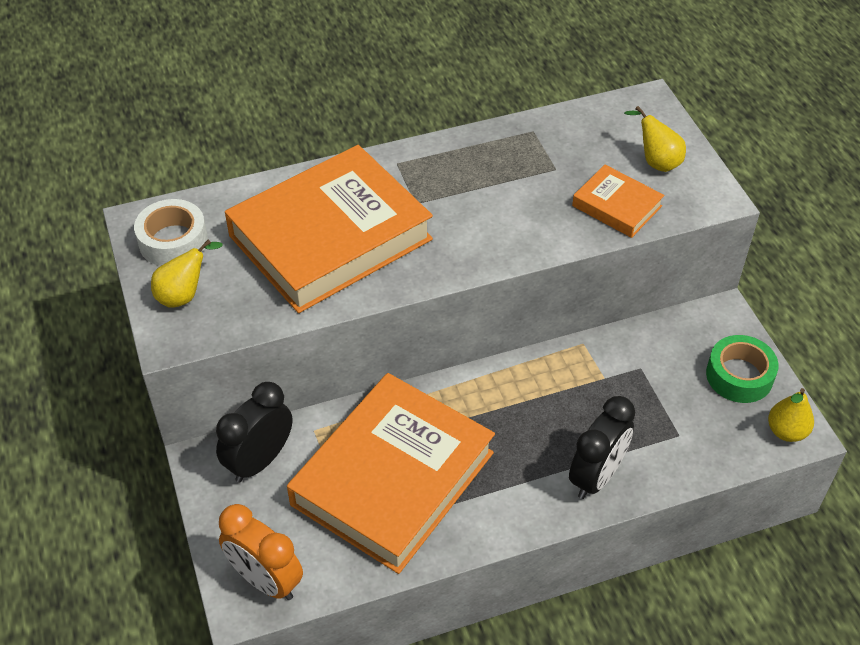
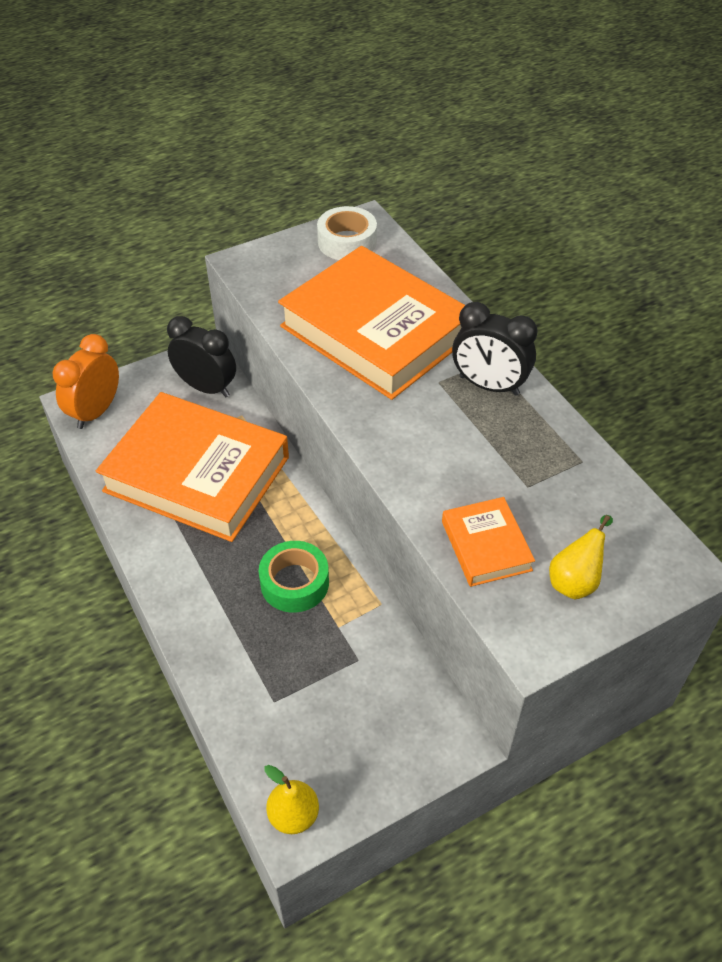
camera: 80 degrees right, 0 degrees up
(184, 295) = (288, 259): yellow pear -> none
(596, 476) = (213, 628): black clock -> black clock (489, 386)
(616, 206) = (486, 546): orange book -> orange book turned 45 degrees counterclockwise
(739, 376) = (366, 762): green tape -> green tape (294, 583)

